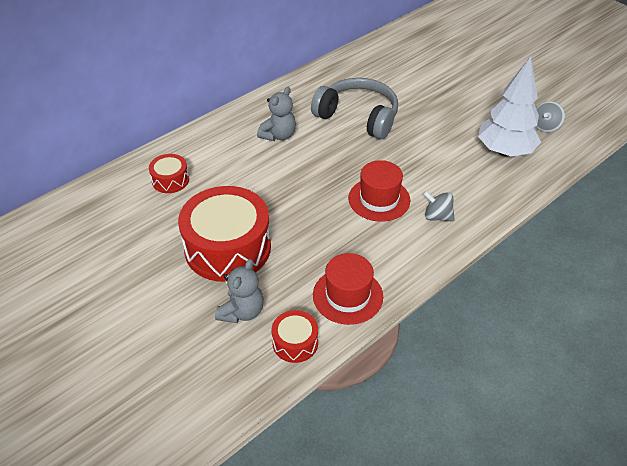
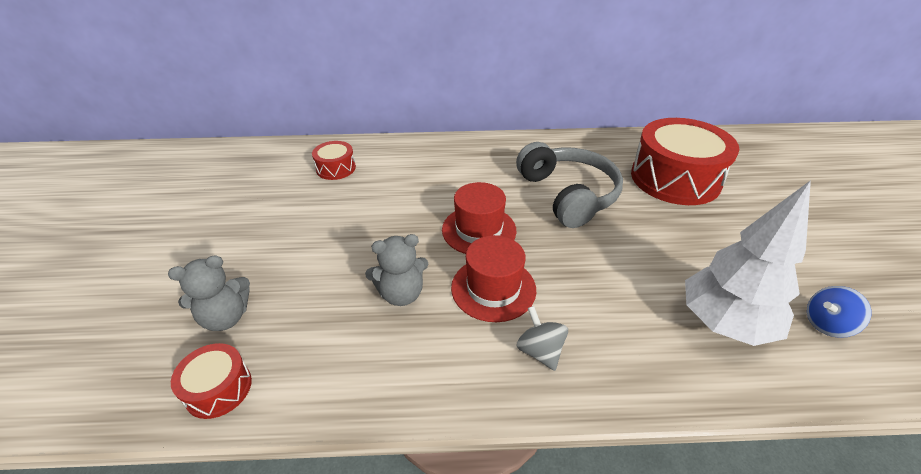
camera: 40 degrees right, 5 degrees down
(228, 248) = (298, 249): red drum -> red drum (675, 178)
(278, 135) = (468, 175): grey teddy bear -> grey teddy bear (401, 294)
(347, 296) = (330, 375): red hat -> red hat (479, 230)
(545, 126) = (827, 324): grey spinning top -> blue spinning top

